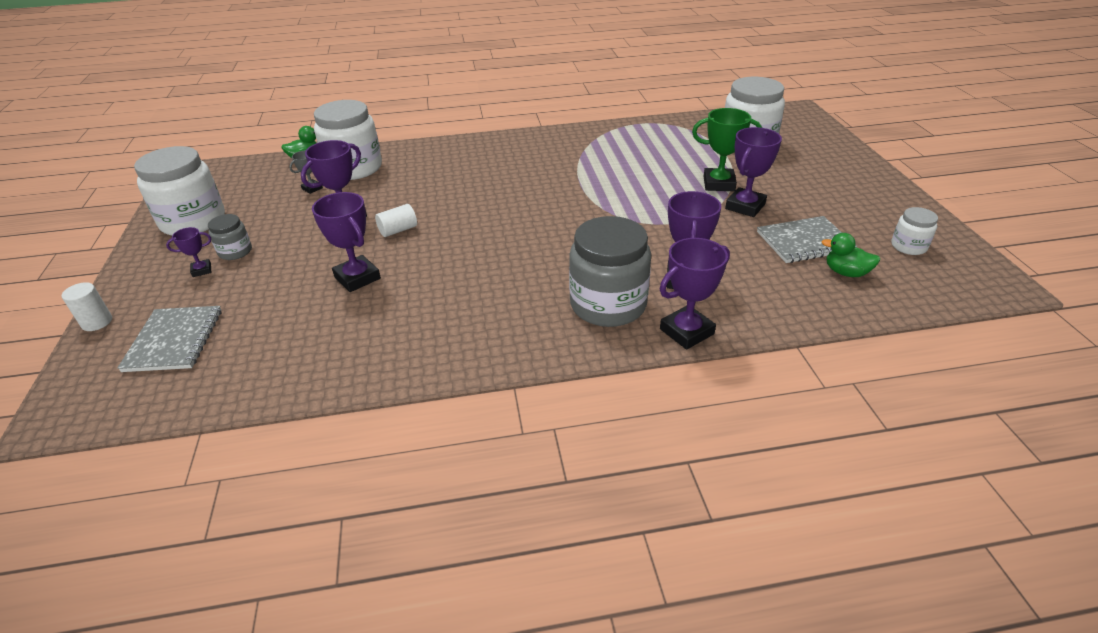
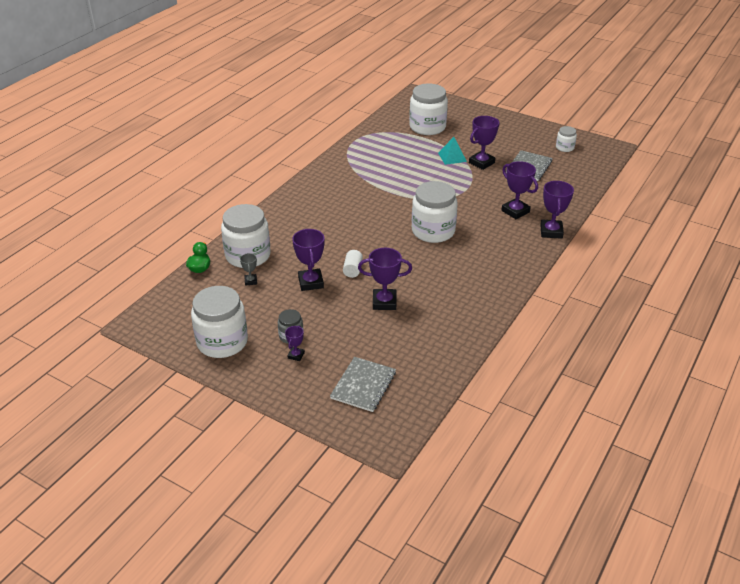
camera: 50 degrees left, 0 degrees up
(97, 322) = (303, 411): white cylinder -> none
(174, 340) = (363, 385): grey notebook -> grey notebook turned 75 degrees clockwise
(545, 242) = (433, 231): none -> white jar
(608, 304) = (507, 240): grey jar -> none
(719, 184) = (452, 157): green trophy -> turquoise pyramid
(745, 206) = (481, 163): purple trophy -> purple trophy turned 60 degrees clockwise
(846, 272) = (562, 172): green duck -> none

